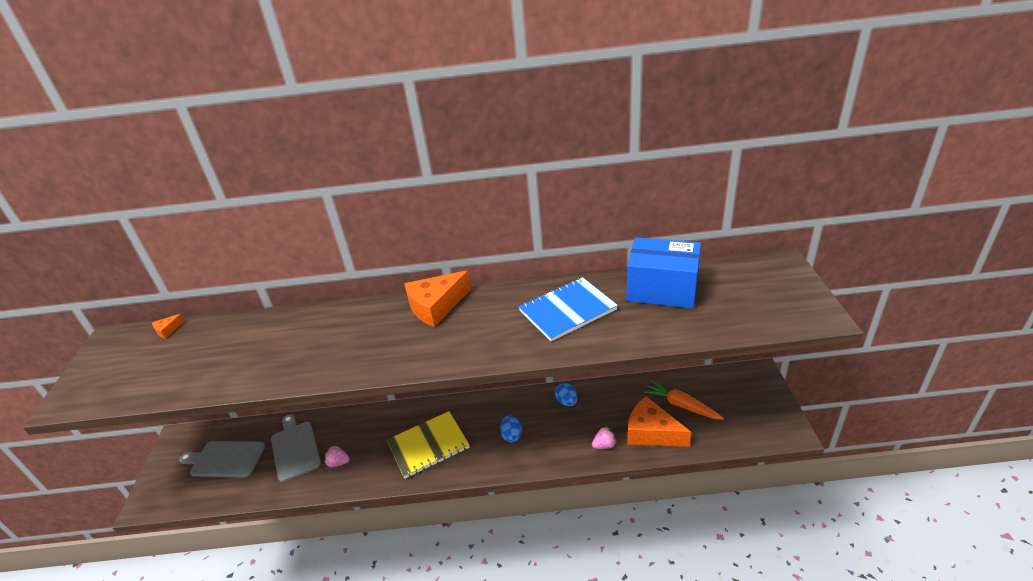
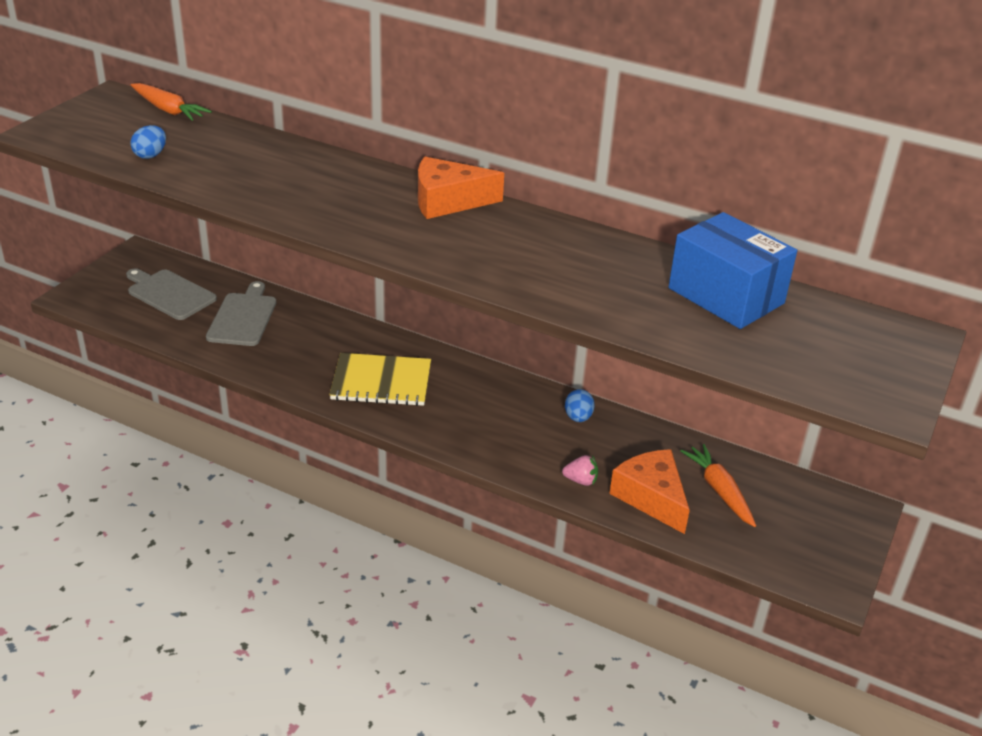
camera: 25 degrees right, 0 degrees up
(168, 330) = (168, 110): orange cheese -> orange carrot
(338, 463) = (275, 351): pink strawberry -> none
(511, 435) = (481, 418): blue egg -> blue egg (150, 155)
(567, 310) = (588, 267): blue notebook -> none

